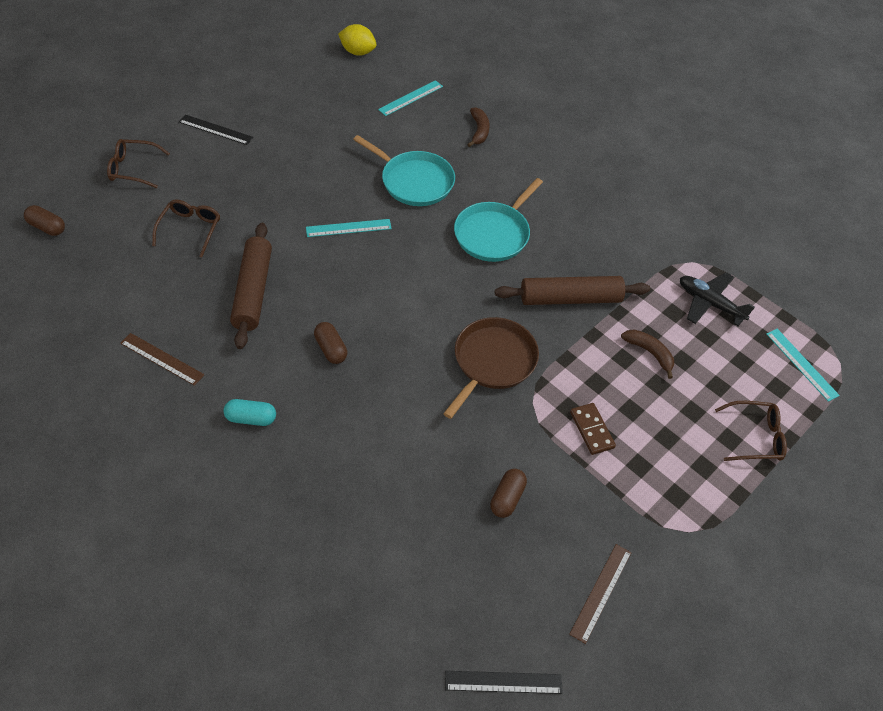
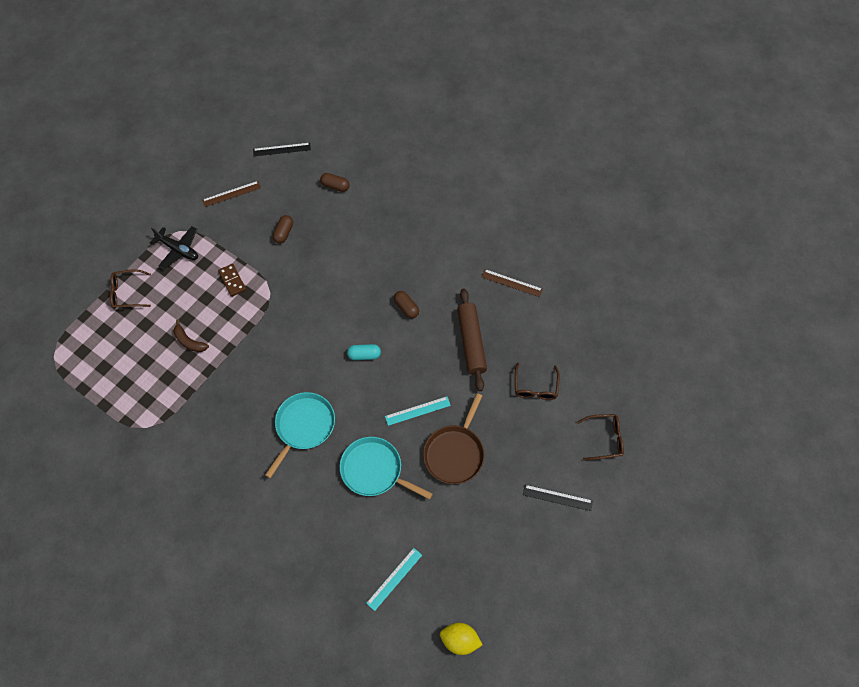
camera: 175 degrees right, 10 degrees up
(47, 227) = (638, 369): brown capsule -> brown capsule (335, 186)
(251, 418) = (443, 254): turquoise capsule -> turquoise capsule (364, 355)
(479, 131) = (325, 545): brown banana -> none
(492, 362) = (298, 316): brown pan -> brown pan (455, 453)
(570, 298) = (243, 376): brown rolling pin -> none
(600, 592) = (231, 194): brown ruler -> brown ruler turned 45 degrees clockwise
(710, 303) = (139, 390): black plane -> black plane (178, 249)
(802, 364) = (82, 351): turquoise ruler -> none

